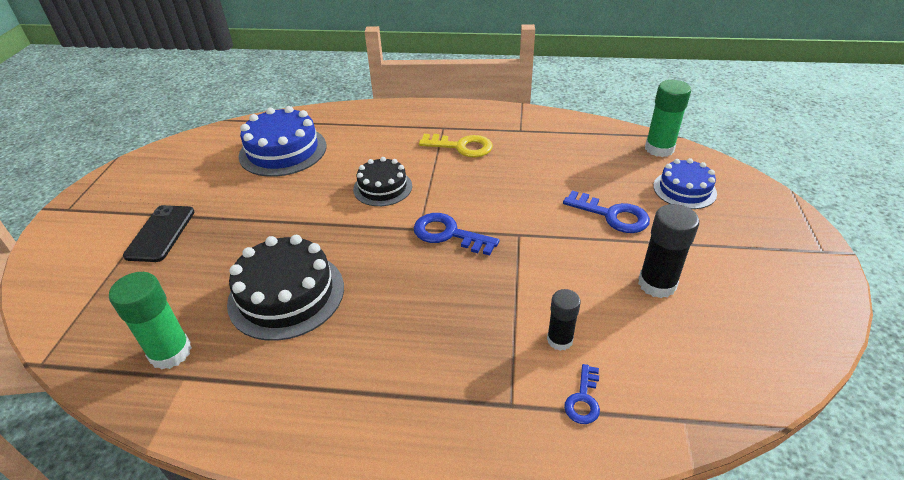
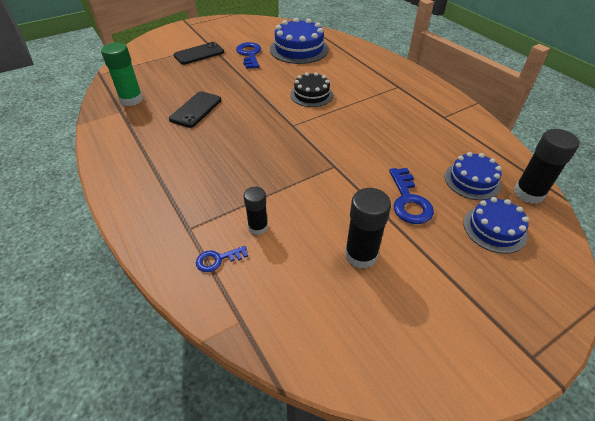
camera: 50 degrees right, 5 degrees up
(286, 294) = (196, 109): black cake -> black phone
(448, 234) = (301, 138): blue key -> blue key (249, 54)
(462, 147) = (389, 102): yellow key -> none
(619, 166) = (472, 180): none -> blue cake
(659, 149) = (528, 193): green glue stick -> black glue stick

